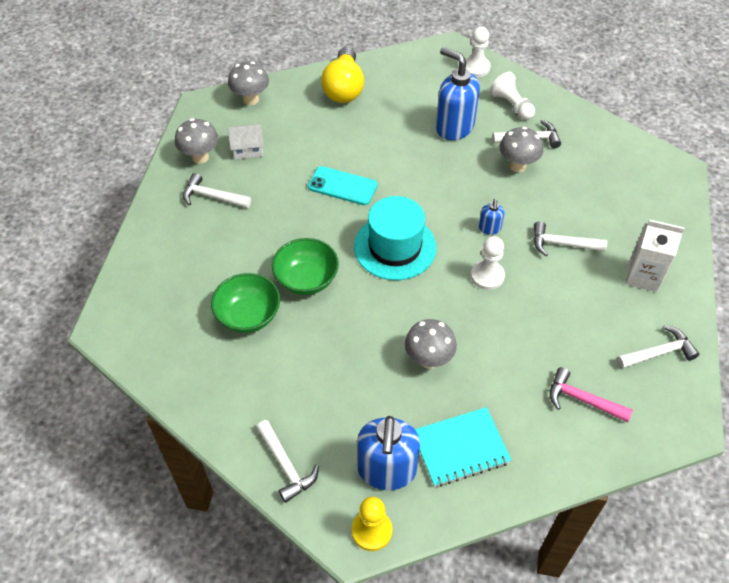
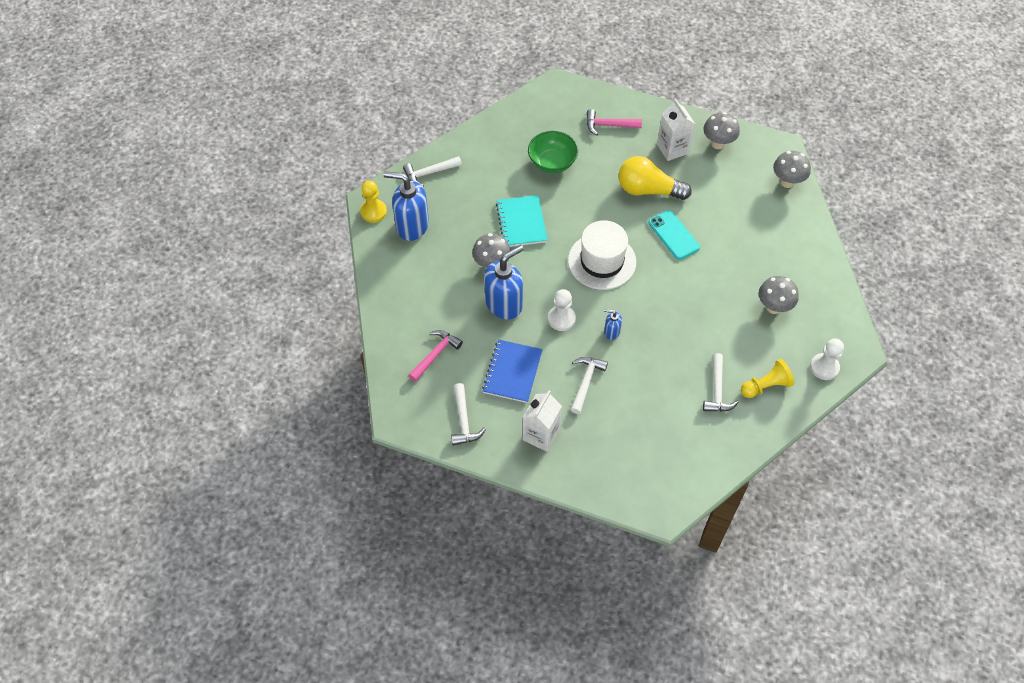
camera: 100 degrees right, 5 degrees up
(178, 262) = (609, 125): none -> pink hammer
(212, 197) = (672, 149): white hammer -> white carton
(247, 148) = (725, 175): white house -> none
(306, 279) = (579, 200): green bowl -> none
(342, 186) = (673, 235): turquoise phone -> turquoise phone turned 60 degrees counterclockwise
(344, 88) = (799, 252): yellow light bulb -> yellow light bulb (648, 190)
(395, 247) = (602, 261): turquoise hat -> white hat
(454, 127) = (739, 331): blue soap dispenser -> blue soap dispenser (504, 304)
(460, 448) = (417, 270): turquoise notebook -> turquoise notebook (521, 222)
(511, 105) = (766, 386): white pawn -> yellow pawn
(517, 166) = (683, 371): grey mushroom -> grey mushroom (773, 307)
(575, 314) = (512, 372): none -> blue notebook

